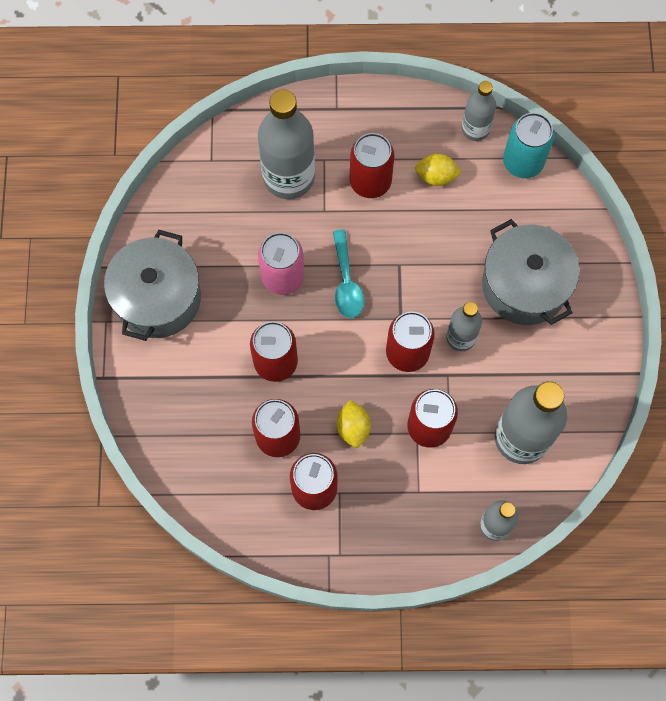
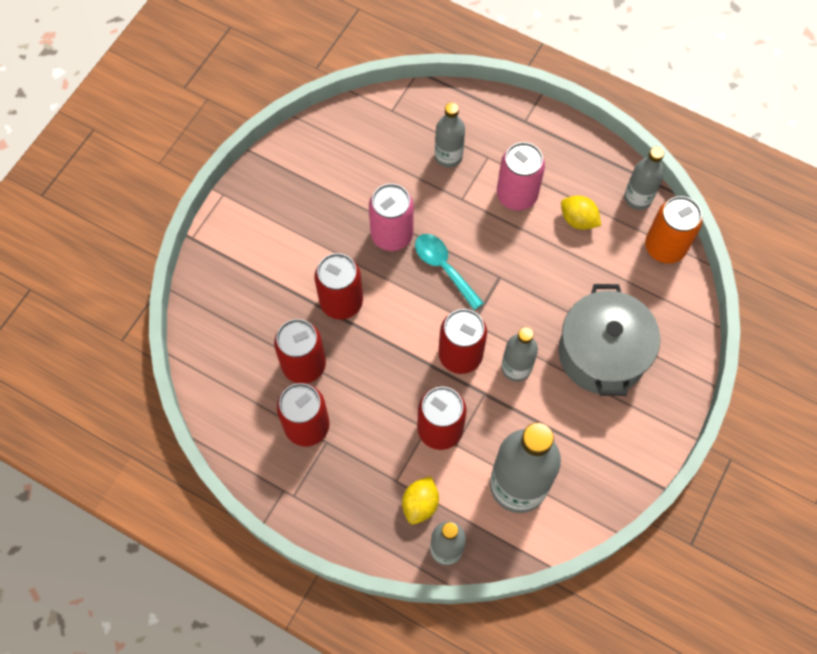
camera: 30 degrees right, 5 degrees down
(158, 298) = (277, 198): grey pot -> none
(289, 177) = (448, 156): grey bottle -> grey bottle, size x0.55
(346, 282) = (444, 268): turquoise spoon -> turquoise spoon turned 120 degrees clockwise
(353, 428) = (373, 393): yellow lemon -> yellow lemon (420, 504)
(370, 182) = (516, 195): red can -> pink can
(523, 162) = (664, 247): turquoise can -> orange can

